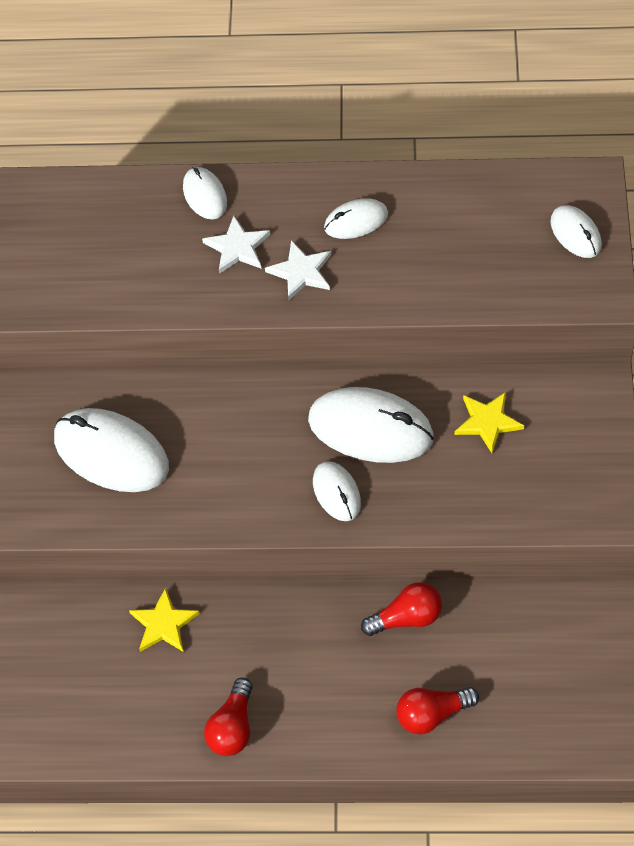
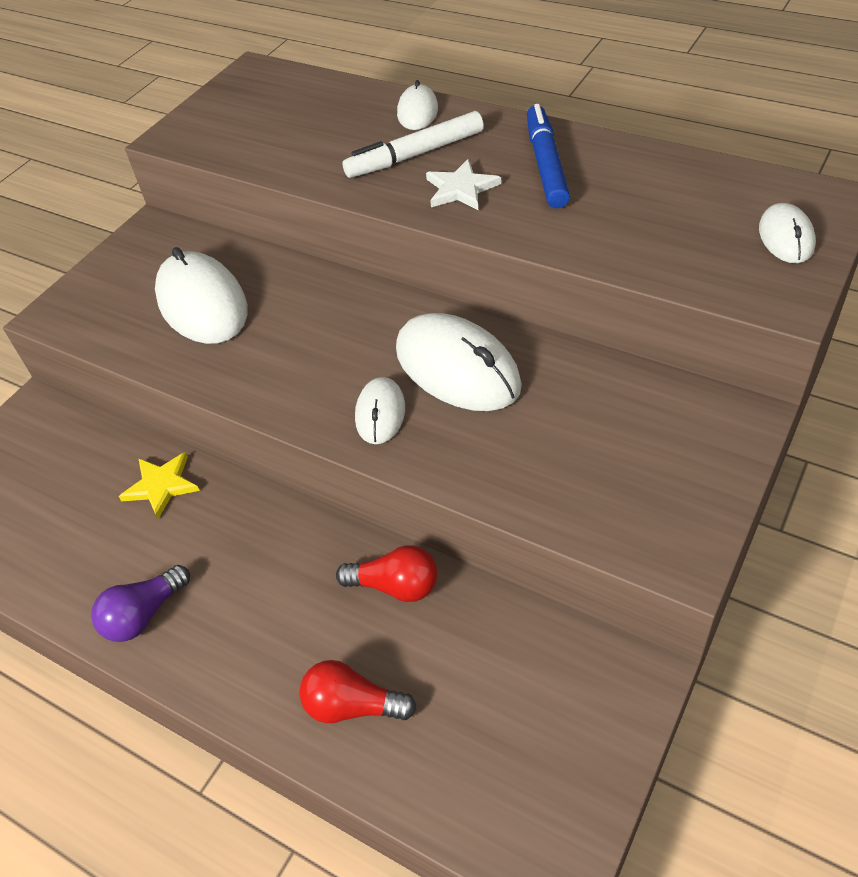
camera: 30 degrees right, 10 degrees down
(233, 727) = (144, 614): red light bulb -> purple light bulb
(237, 247) = (415, 155): white star -> white marker
(356, 221) = (546, 165): white mouse -> blue marker
(487, 422) = (588, 406): yellow star -> none

